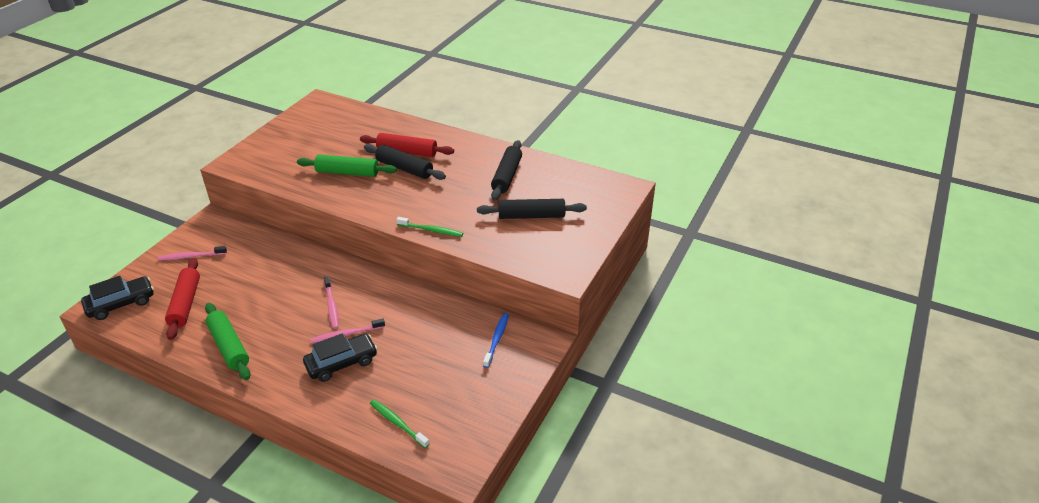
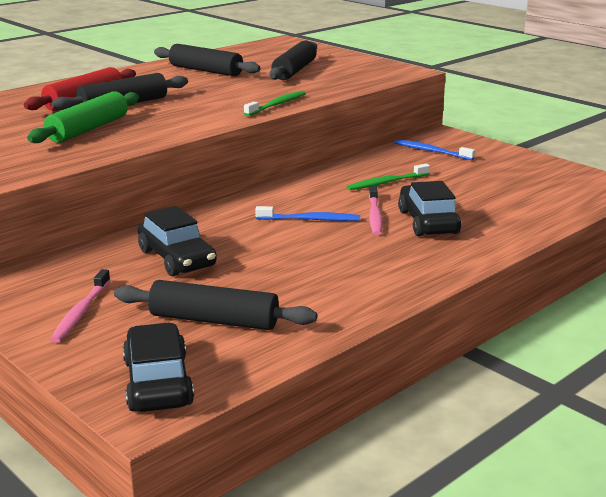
camera: 70 degrees left, 15 degrees down
(185, 303) = (214, 320): red rolling pin -> black rolling pin
(229, 346) = (349, 289): green rolling pin -> none
(260, 268) = (177, 258): none -> black car
(331, 306) = (310, 220): pink toothbrush -> blue toothbrush
(397, 423) = (543, 204): green toothbrush -> green toothbrush (386, 182)

